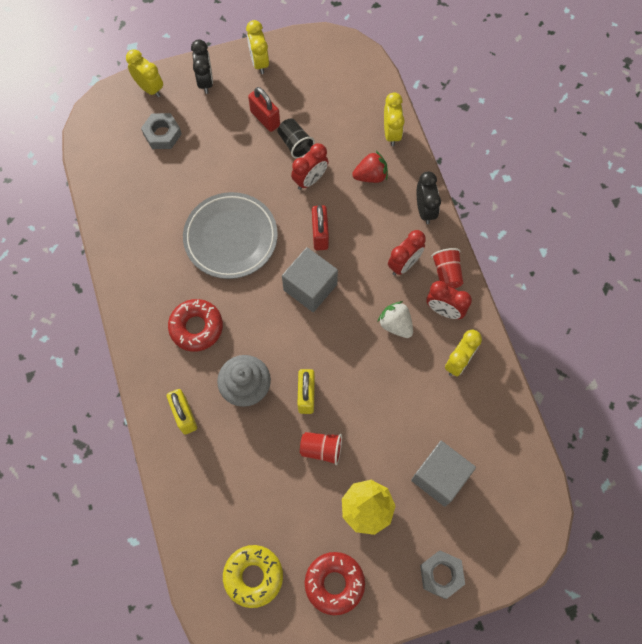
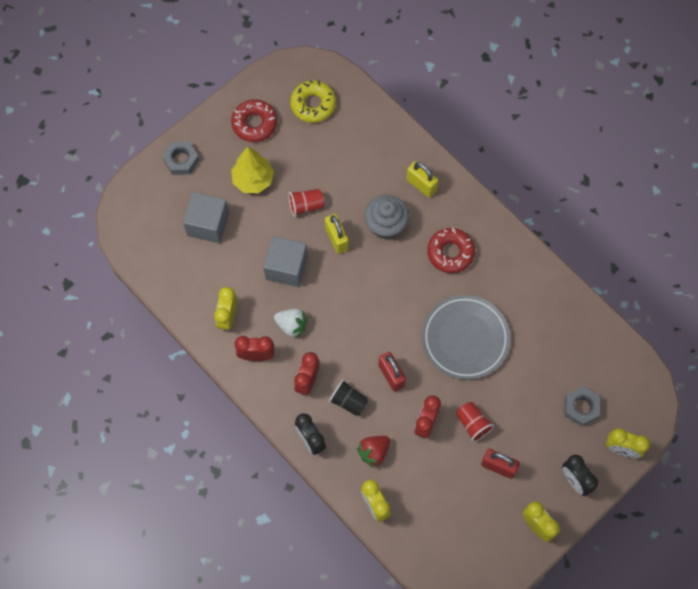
camera: 155 degrees right, 0 degrees up
(295, 144) = (457, 453): black cup -> black cup (348, 401)
(310, 287) = (376, 325): grey cube -> grey cube (286, 267)
(447, 273) = (267, 389): red cup -> red cup (472, 424)

